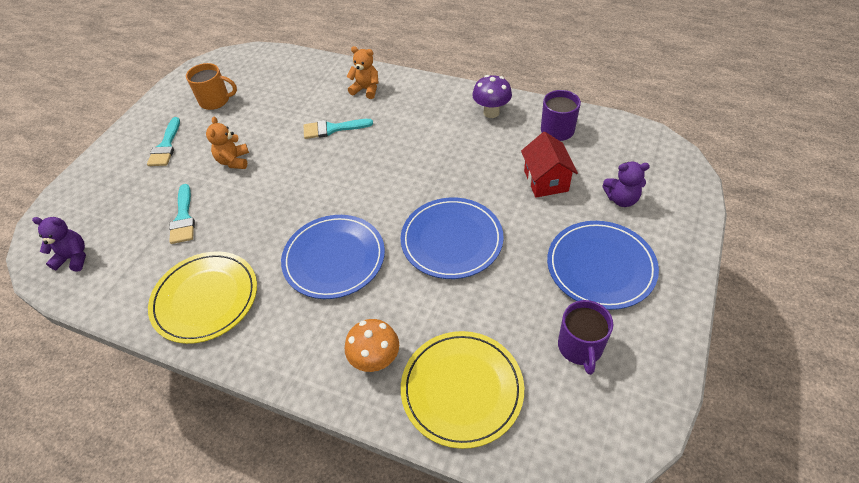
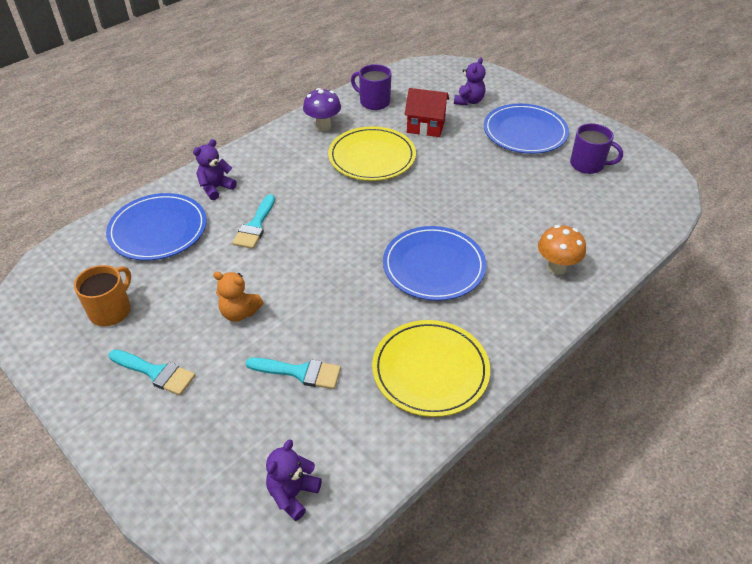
camera: 70 degrees left, 5 degrees down
(366, 89) = (216, 188): orange teddy bear -> purple teddy bear
(451, 240) = (456, 192): blue plate -> blue plate (158, 230)
(462, 389) = (600, 229): yellow plate -> yellow plate (372, 157)

